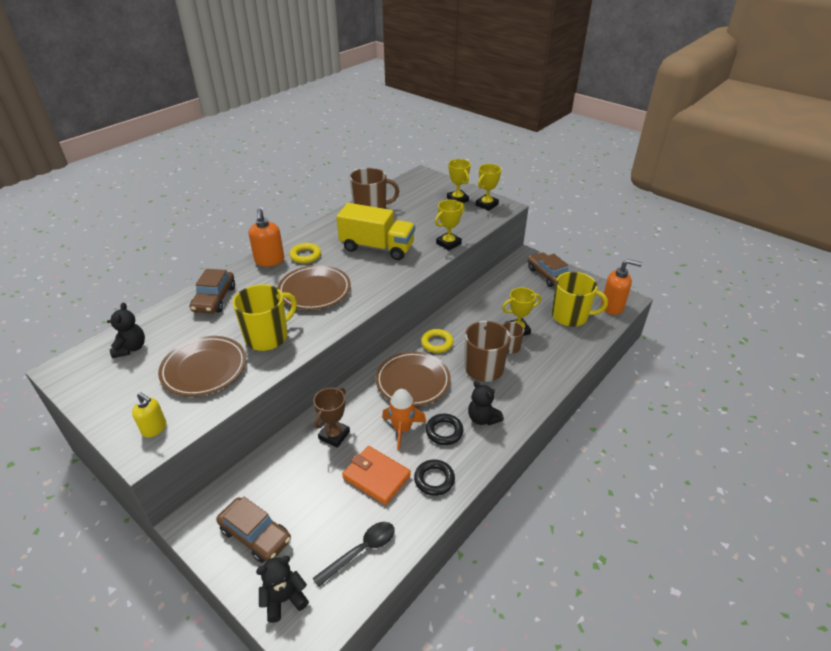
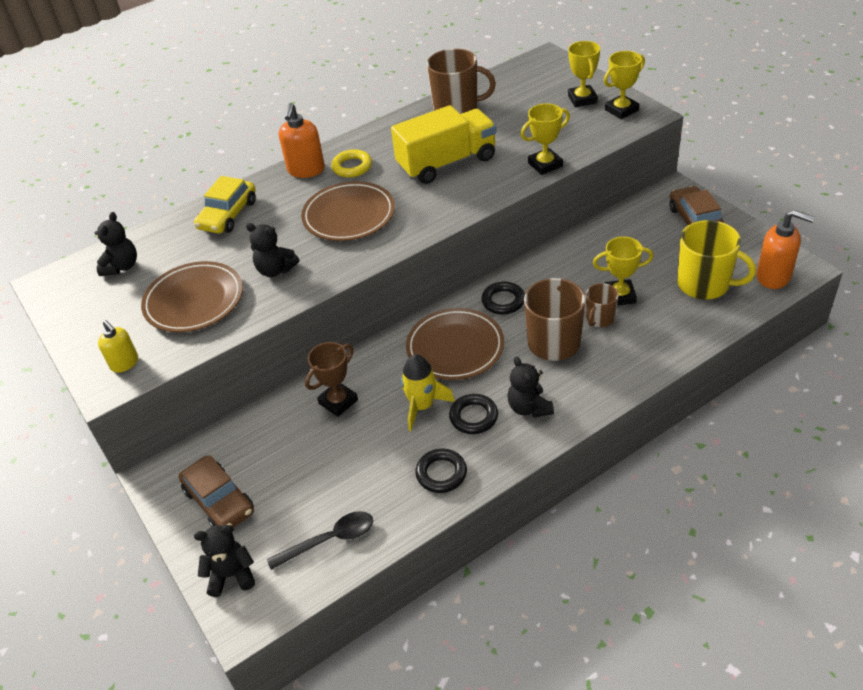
camera: 20 degrees right, 5 degrees up
(214, 299) = (228, 215): brown car -> yellow car
(267, 337) = (275, 270): yellow mug -> black teddy bear
(376, 477) = (373, 459): orange wallet -> none
(377, 247) = (447, 163): yellow truck -> yellow truck turned 60 degrees counterclockwise
(402, 429) = (422, 406): orange rocket -> yellow rocket
(437, 343) = (503, 301): yellow ring -> black ring

